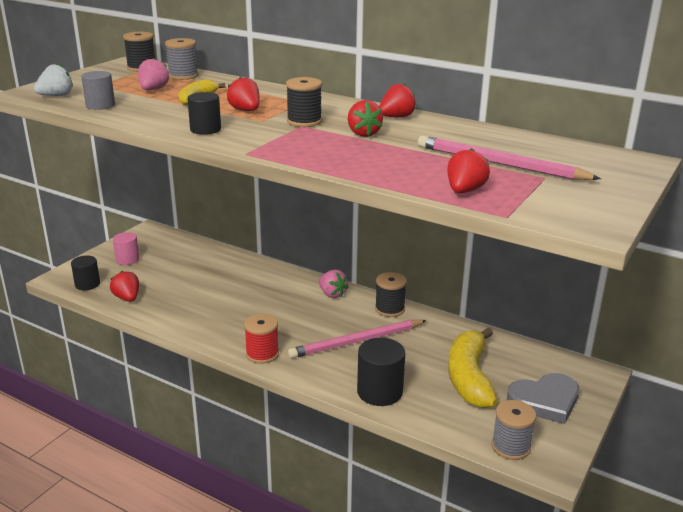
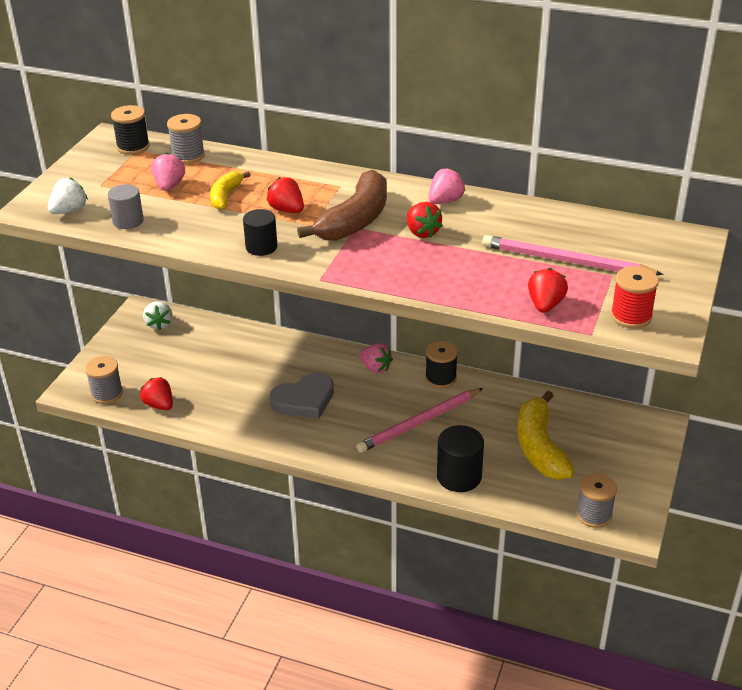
camera: 10 degrees left, 10 degrees up
(87, 284) = (107, 393): black cylinder -> grey spool
(127, 259) = (135, 354): pink cylinder -> none
(159, 241) = (159, 324): none -> white strawberry
(262, 354) = (329, 452): red spool -> red spool (631, 316)
(304, 121) = (355, 220): black spool -> brown banana
(396, 117) = (445, 201): red strawberry -> pink strawberry
(545, 401) = (615, 462): grey heart -> grey heart (304, 400)

